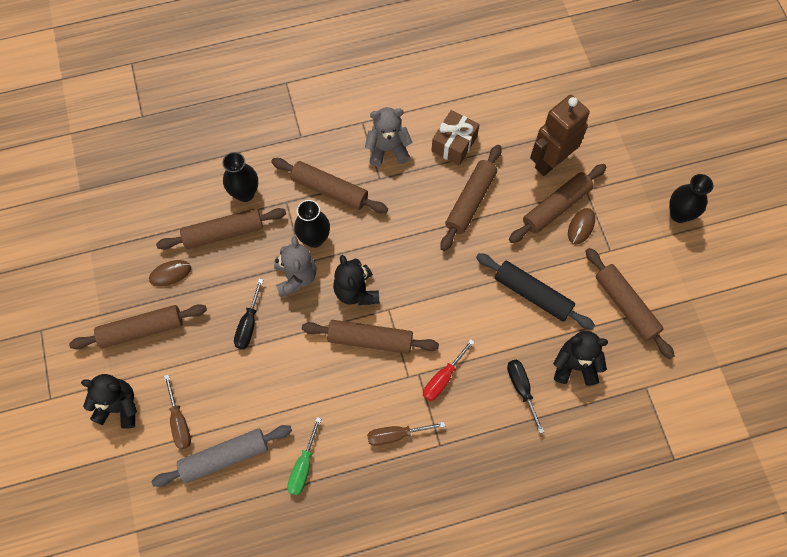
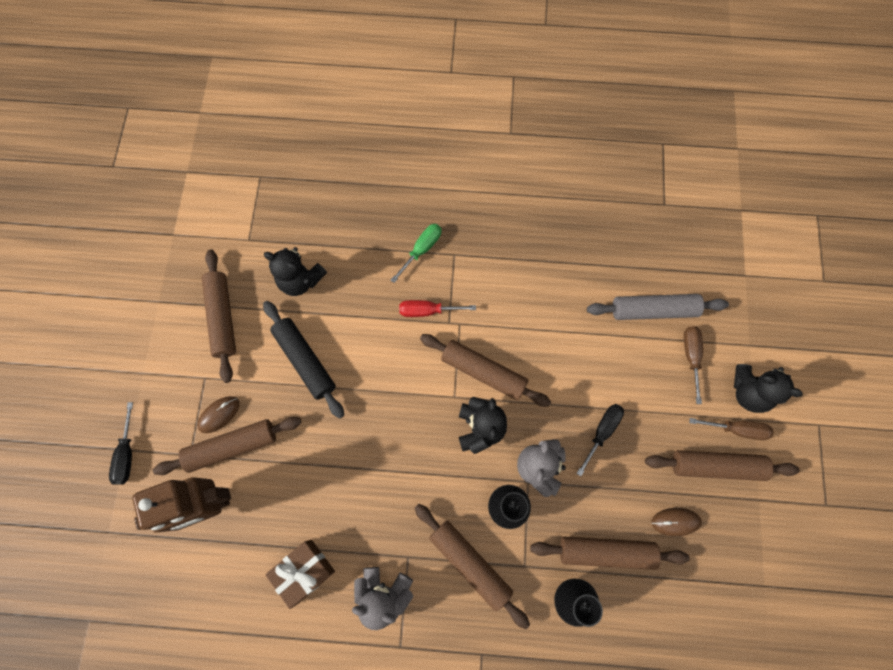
camera: 160 degrees left, 5 degrees up
(303, 466) = (583, 278): green screwdriver -> green screwdriver (421, 250)
(396, 435) = (490, 276): brown screwdriver -> brown screwdriver (736, 429)
(443, 378) = (428, 311): red screwdriver -> red screwdriver turned 150 degrees counterclockwise
(470, 201) = (319, 488): brown rolling pin -> none
(521, 389) = (359, 276): black screwdriver -> black screwdriver (127, 454)
(679, 214) = (112, 391): black vase -> none

